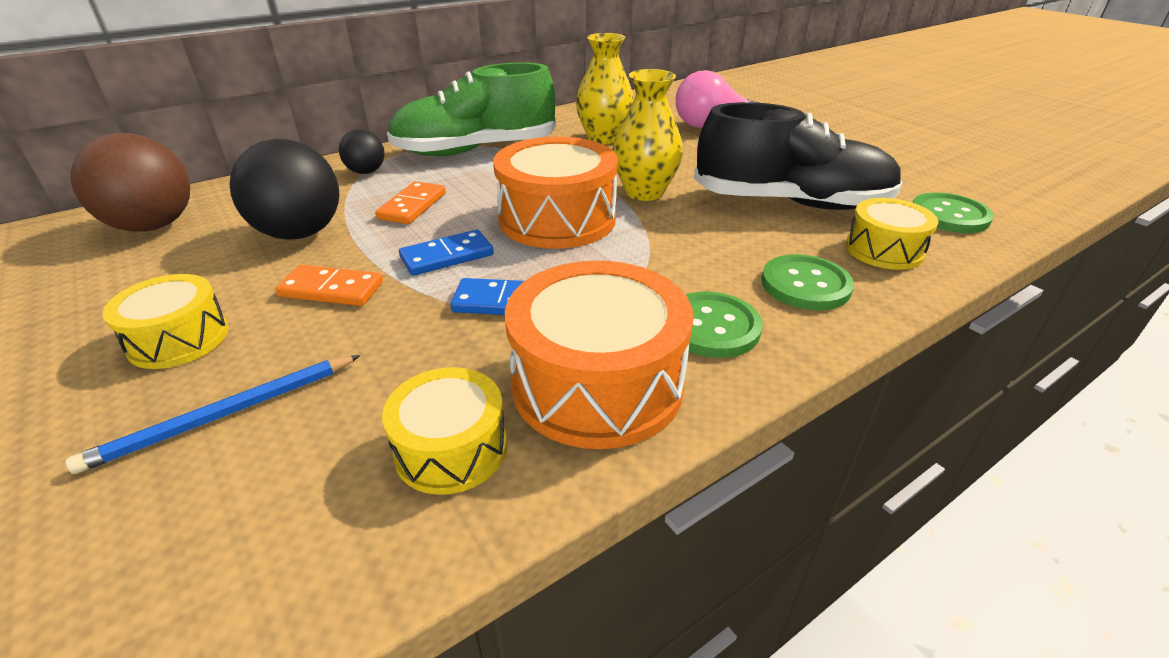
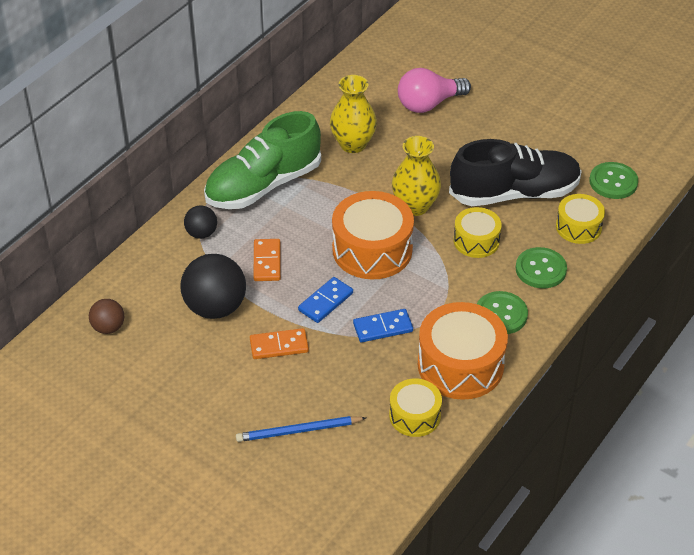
camera: 20 degrees left, 10 degrees up
(153, 226) = (108, 327): brown ball -> brown ball, size x0.54
(179, 339) = (228, 400): yellow drum -> yellow drum (476, 241)
(225, 415) = (298, 431): blue pencil -> blue pencil turned 45 degrees clockwise

